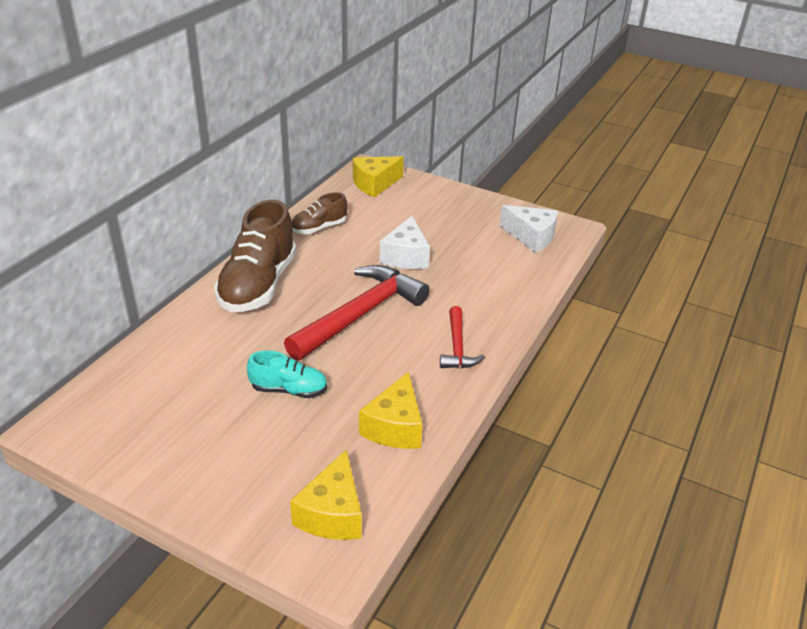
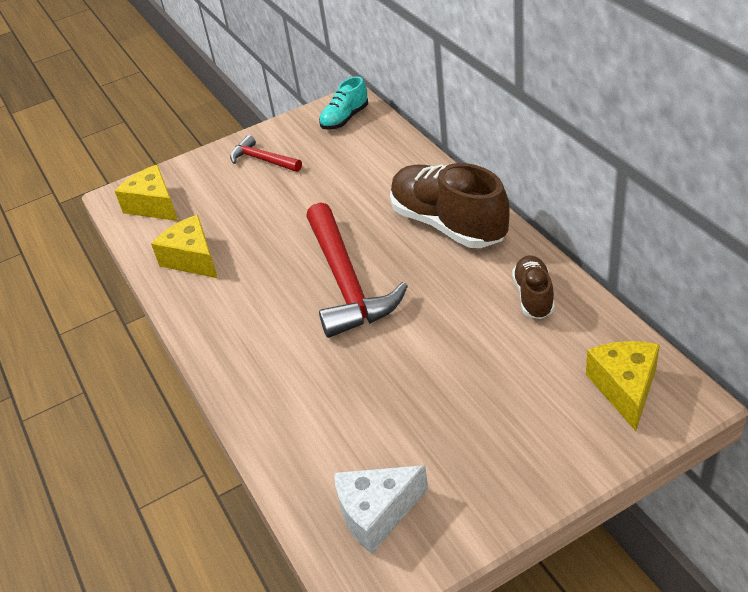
camera: 130 degrees right, 5 degrees up
(289, 390) = (286, 212): turquoise shoe -> turquoise shoe (345, 119)
(406, 256) = (422, 355): white cheese -> none
(457, 347) = (242, 336): red hammer -> red hammer (263, 160)

